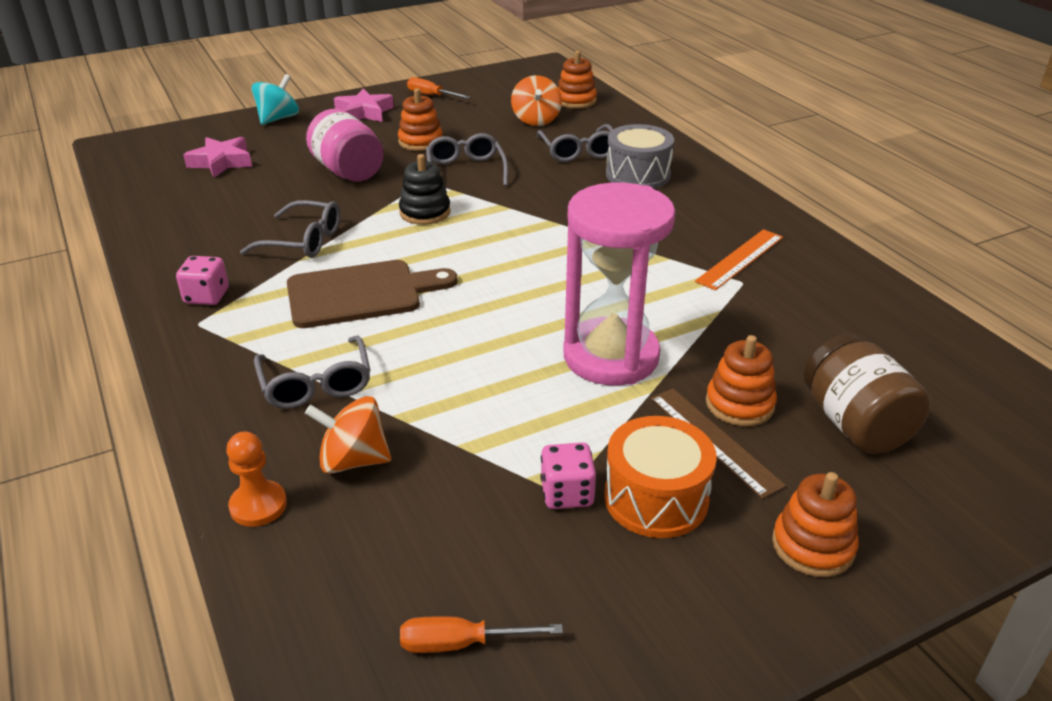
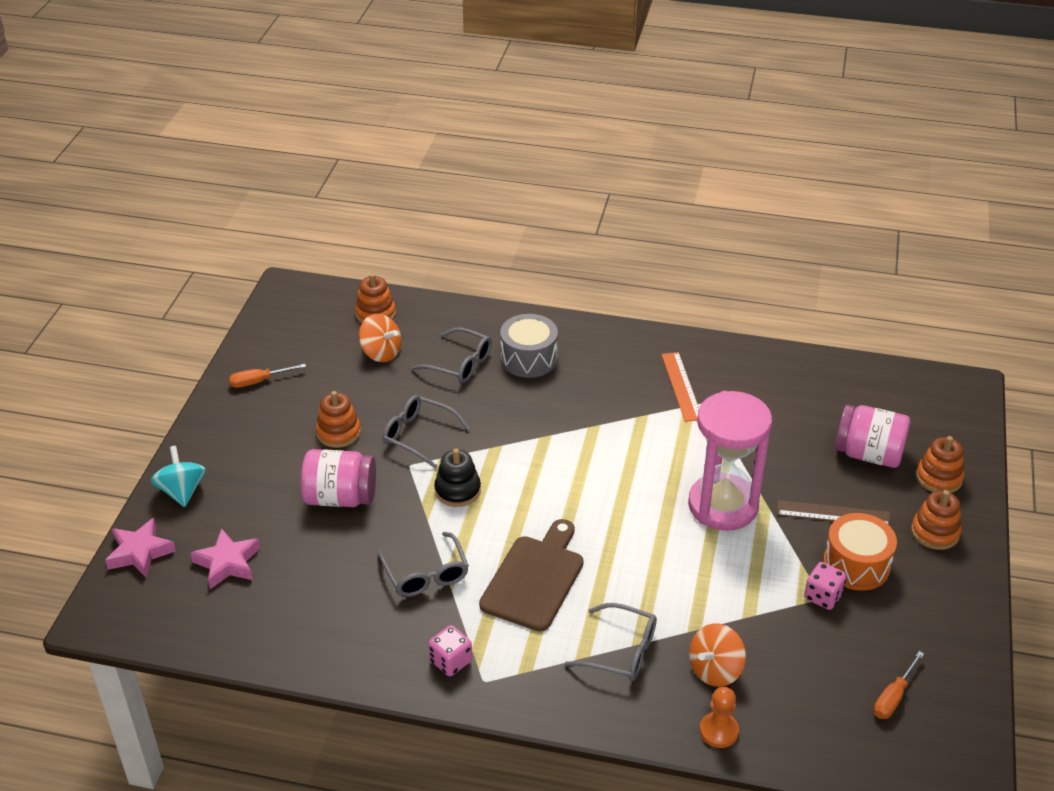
camera: 50 degrees left, 5 degrees up
(303, 241) = (426, 574): grey glasses -> grey glasses turned 105 degrees clockwise
(364, 112) = (240, 435): pink star -> pink star (140, 552)
(739, 404) = (814, 484): orange stacking toy -> orange stacking toy (939, 478)
(855, 424) = (868, 454): brown jar -> pink jar

